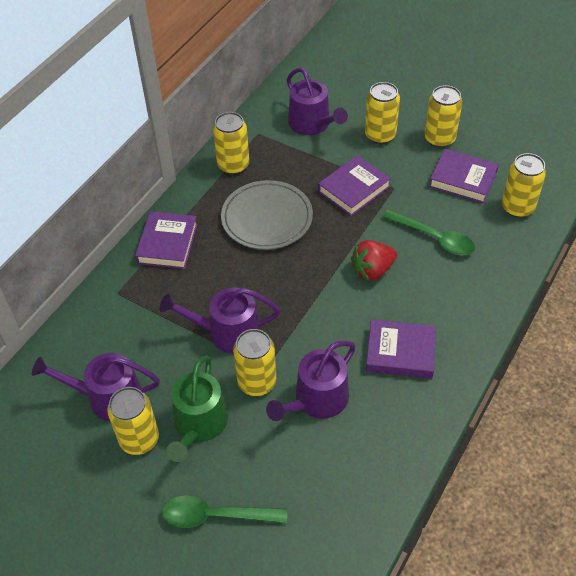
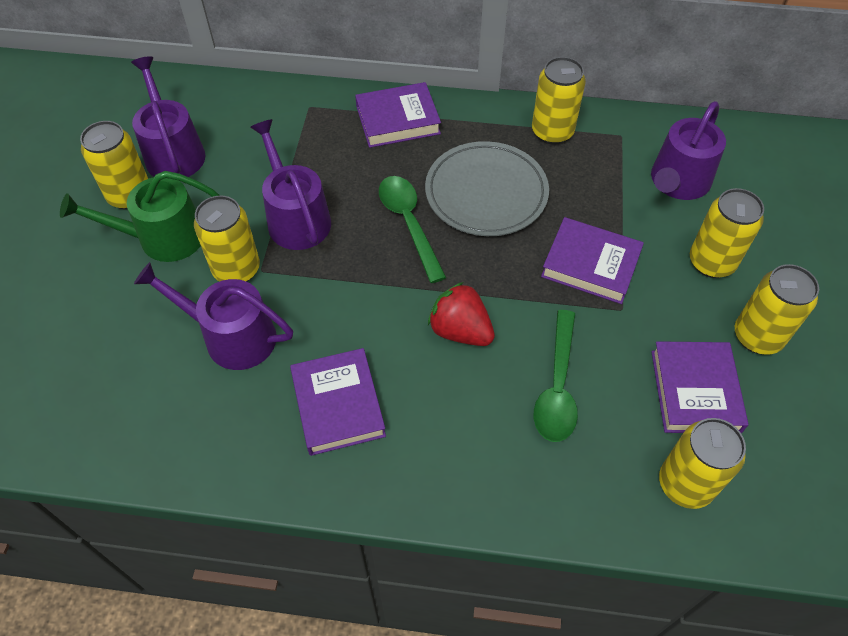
camera: 65 degrees right, 5 degrees up
(215, 516) = (52, 294): green spoon -> green spoon (409, 223)

